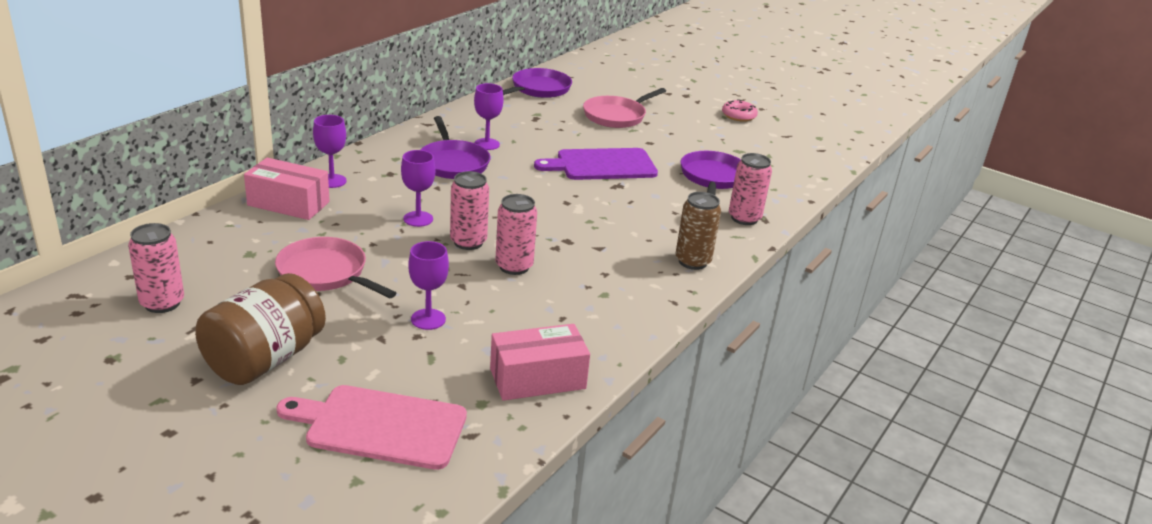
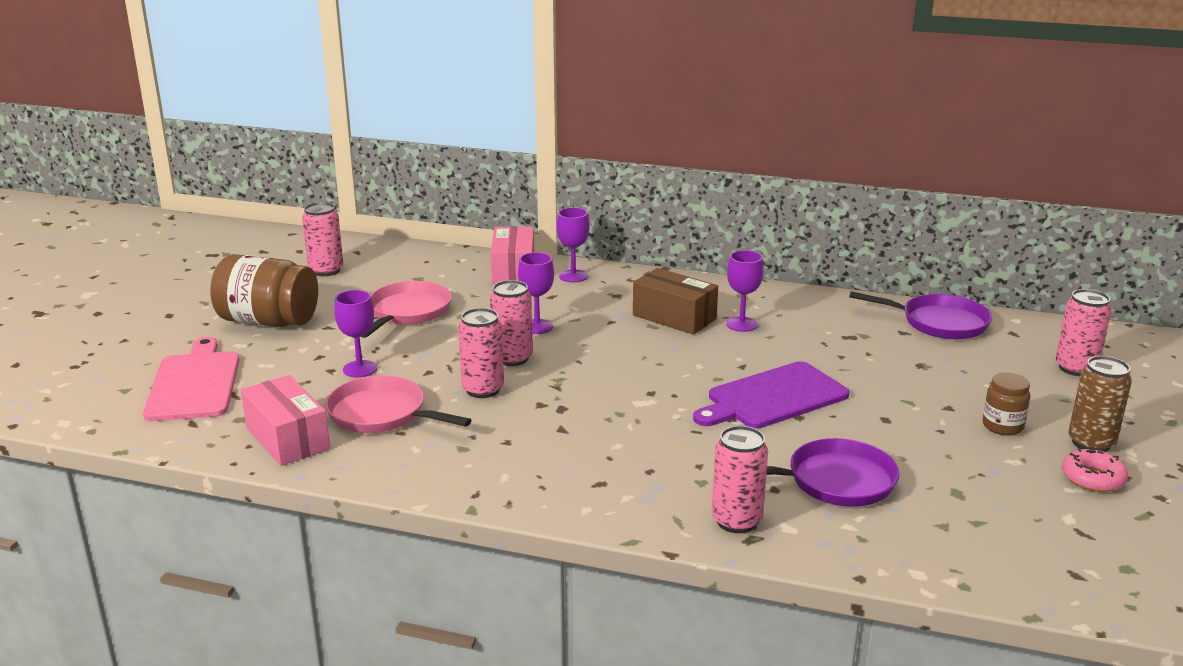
camera: 75 degrees right, 5 degrees down
(453, 163) = (674, 317): purple pan -> brown box
(602, 165) = (773, 398): purple cutting board -> purple cutting board turned 90 degrees counterclockwise
(616, 116) = (936, 384): pink pan -> pink pan (382, 414)
(623, 78) = (1075, 368): none -> pink can
(676, 117) = (1002, 426): none -> brown jar
(692, 261) = (580, 495): brown can -> brown can (1091, 443)

